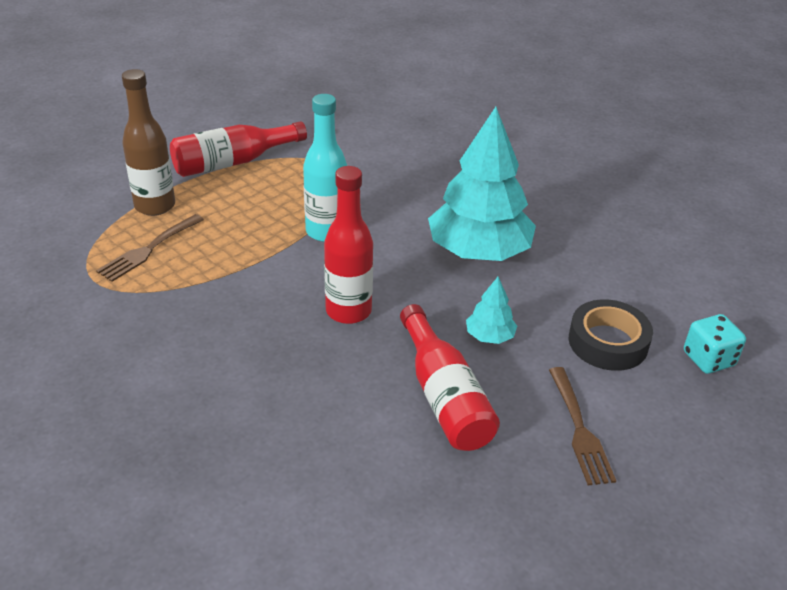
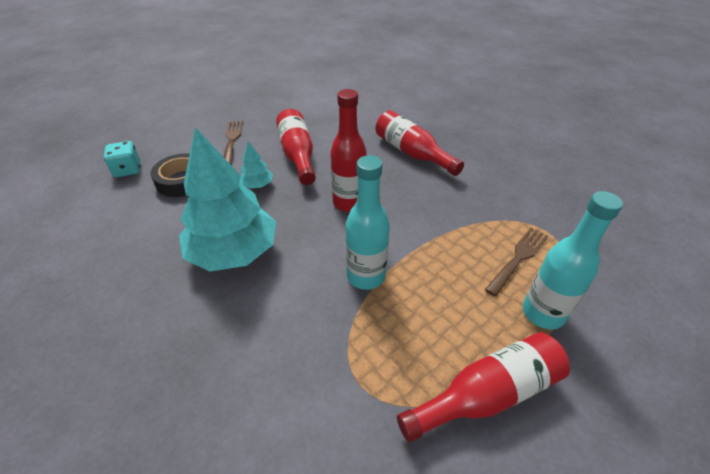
camera: 175 degrees left, 5 degrees up
(155, 206) = (543, 313): brown bottle -> turquoise bottle
(238, 405) = (412, 153): none -> red bottle

